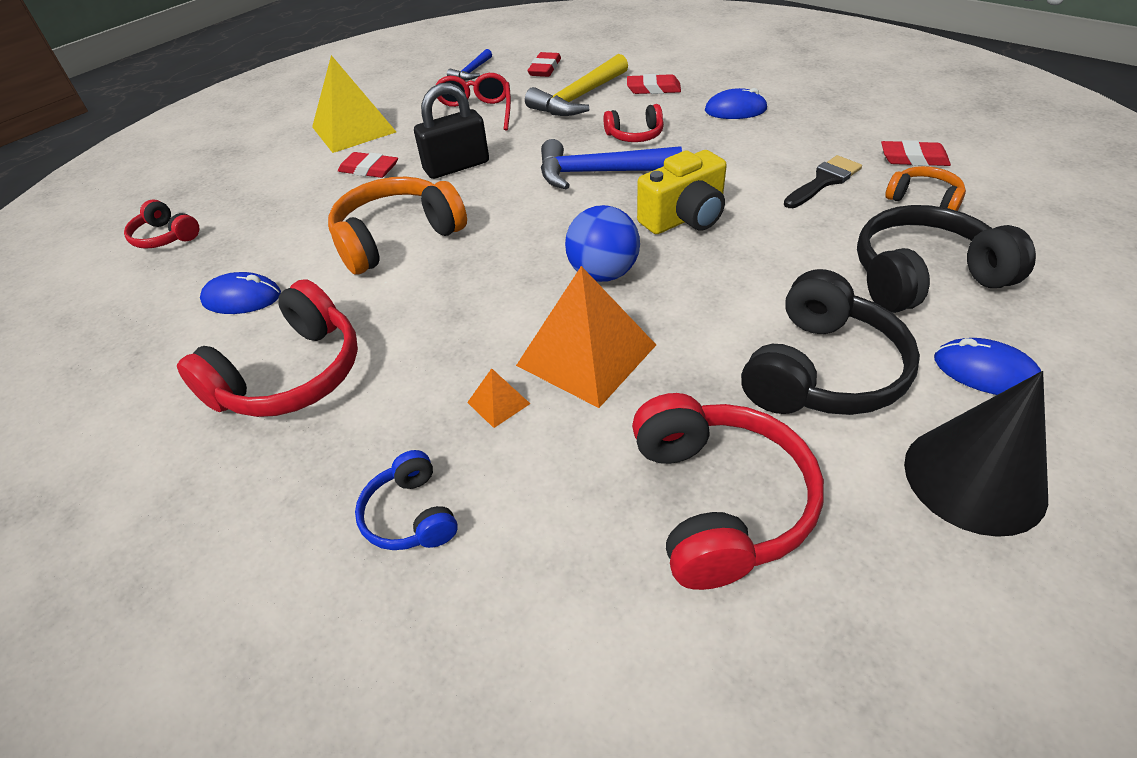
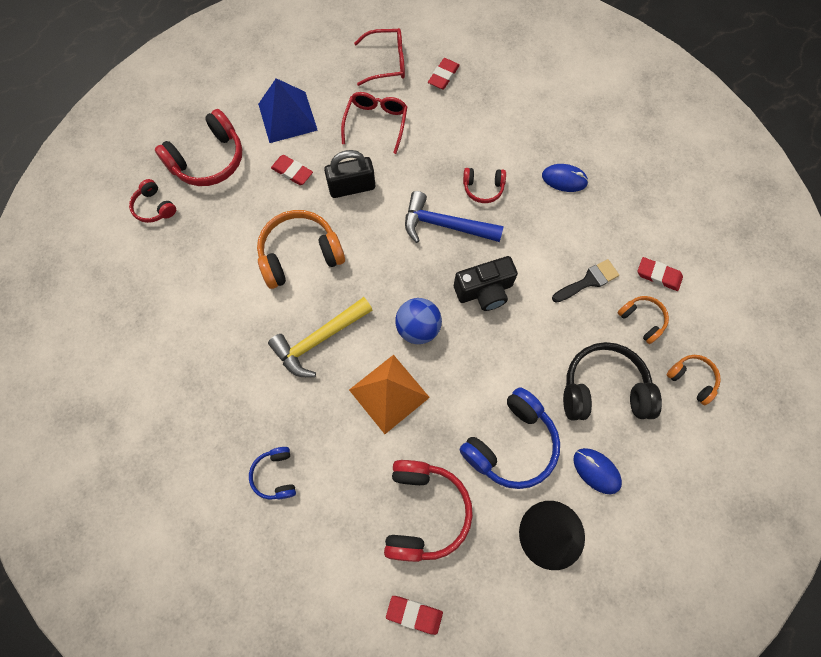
camera: 10 degrees right, 25 degrees up
(242, 298) = (201, 284): blue mouse -> none
(291, 375) = (225, 360): red headphones -> red headphones (209, 160)
(353, 129) = (287, 117): yellow pyramid -> blue pyramid
(472, 72) = (387, 62): blue hammer -> red glasses
(498, 403) = (333, 415): orange pyramid -> none
(579, 98) = (457, 127): yellow hammer -> yellow hammer (319, 339)
(653, 89) = (516, 131): red eraser -> red eraser (414, 614)
(684, 218) = (484, 291): yellow camera -> black camera
(822, 371) = (511, 444): black headphones -> blue headphones
(1042, 239) = (692, 379): none -> orange headphones

